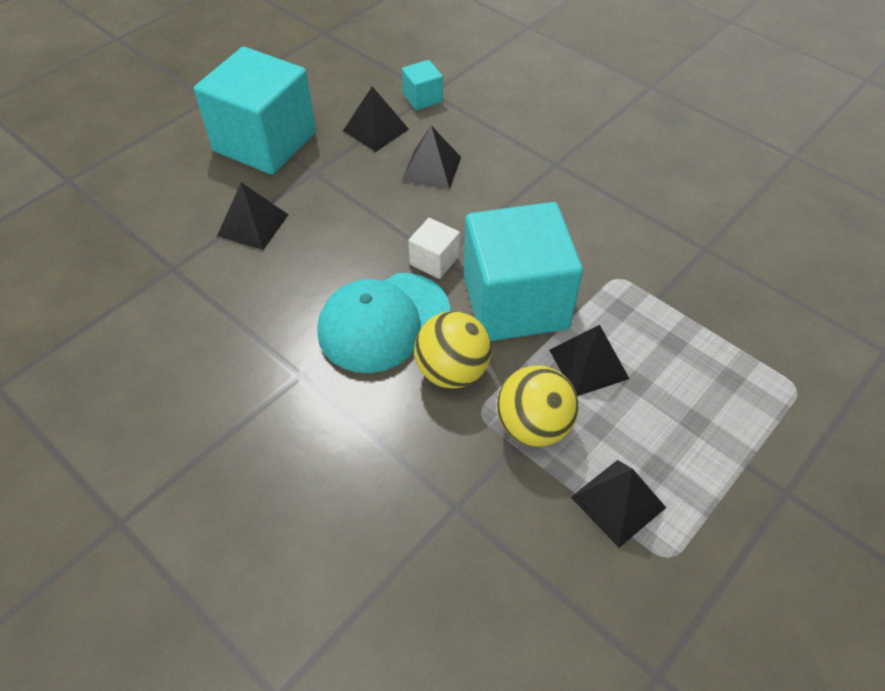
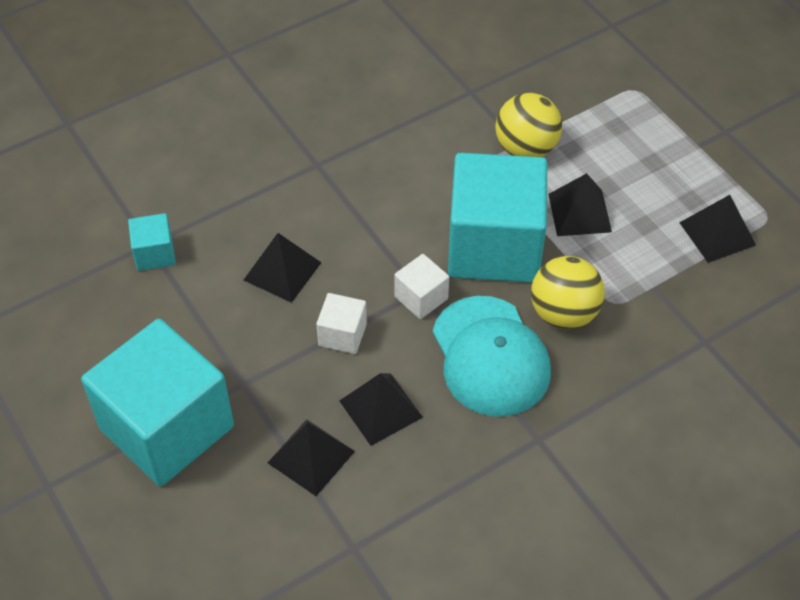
camera: 75 degrees left, 0 degrees up
(375, 130) = (193, 310): black pyramid -> black pyramid (381, 409)
(378, 218) = (342, 334): none -> white cube
(533, 426) = (635, 269): yellow ball -> yellow ball (526, 149)

